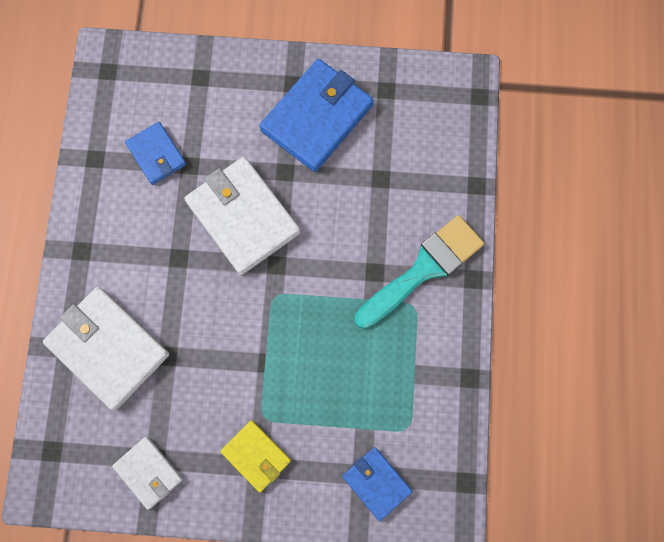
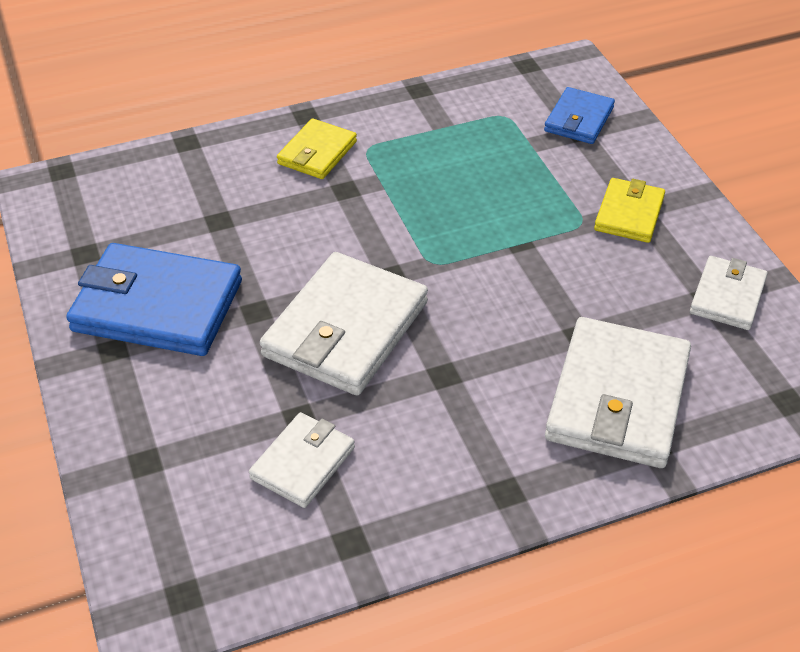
camera: 115 degrees left, 30 degrees down
(156, 154) = (303, 463): blue wallet -> white wallet
(424, 269) = (317, 153): turquoise brush -> yellow wallet

